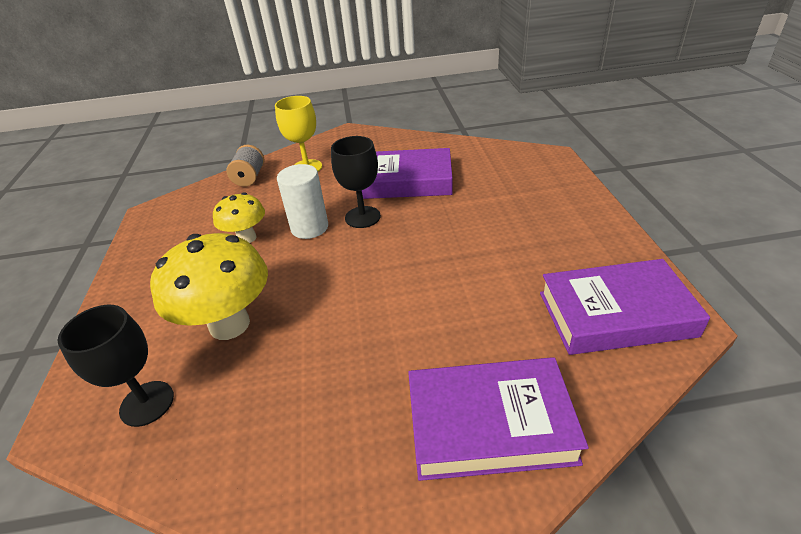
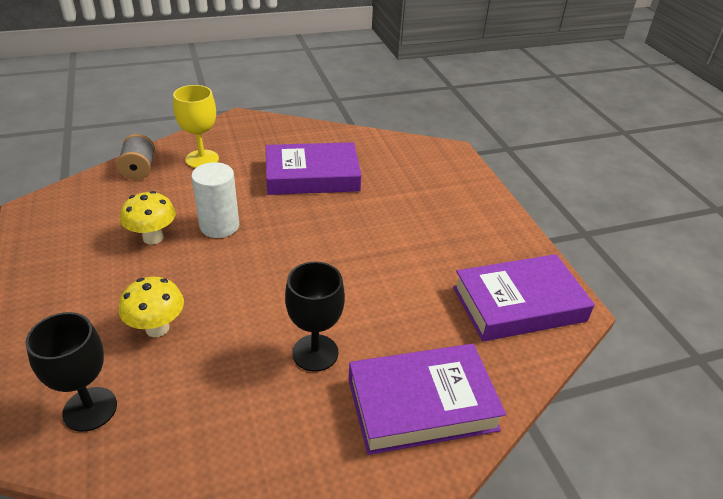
camera: 15 degrees left, 0 degrees up
(229, 324) = (157, 328): yellow mushroom -> yellow mushroom, size x0.58
(362, 217) = (273, 214): black goblet -> black goblet (315, 353)

